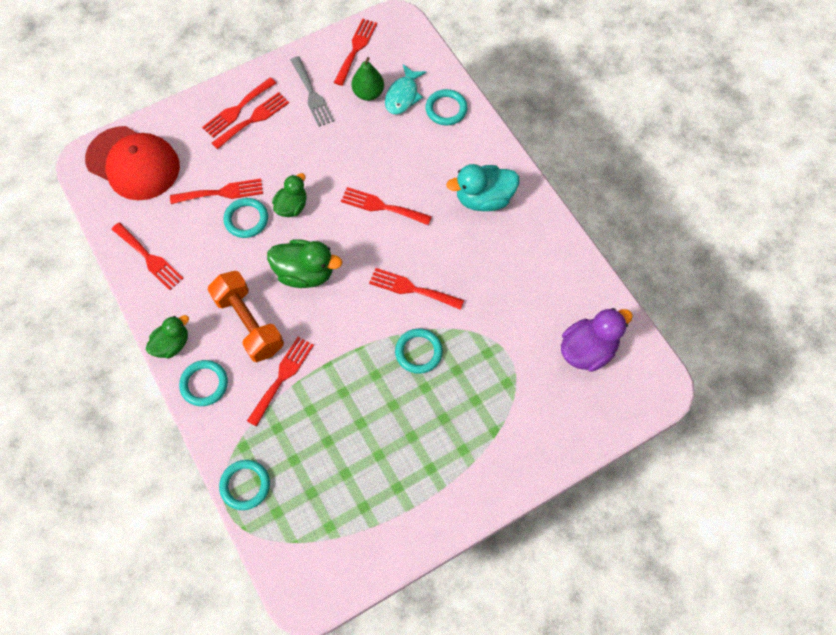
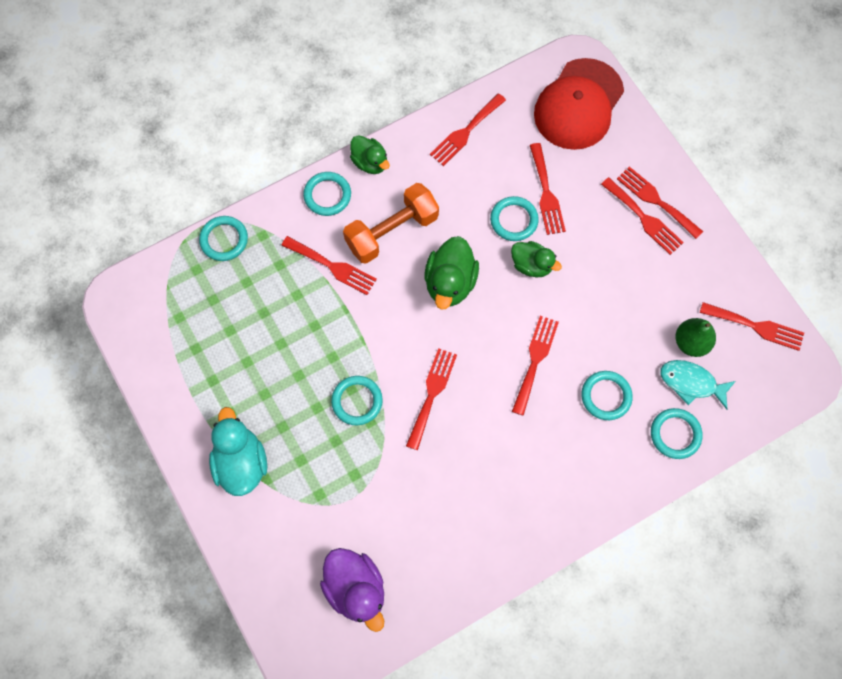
camera: 90 degrees right, 5 degrees up
(312, 94) = (683, 279): grey fork -> none
(414, 155) = (606, 396): none -> turquoise ring
(484, 199) = (550, 476): turquoise duck -> turquoise duck (241, 462)

